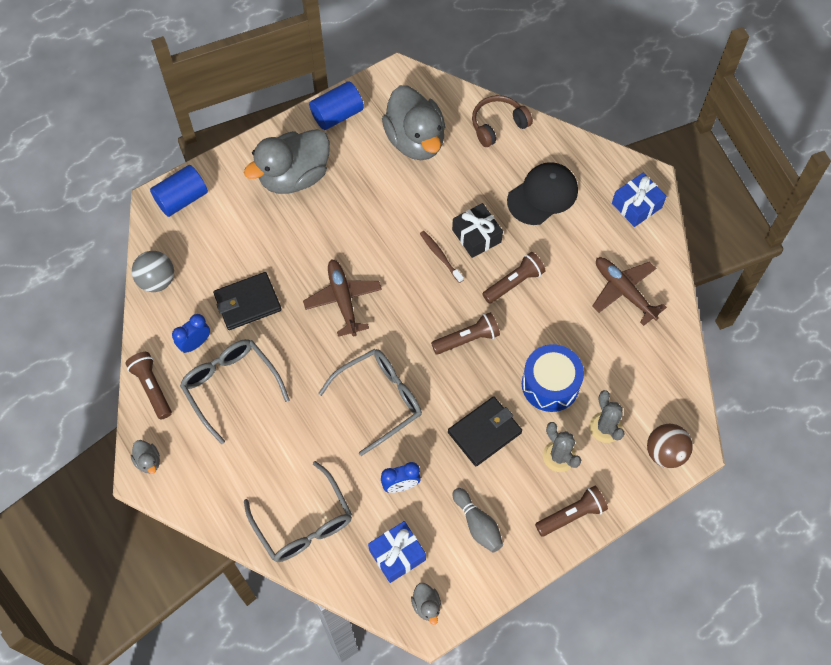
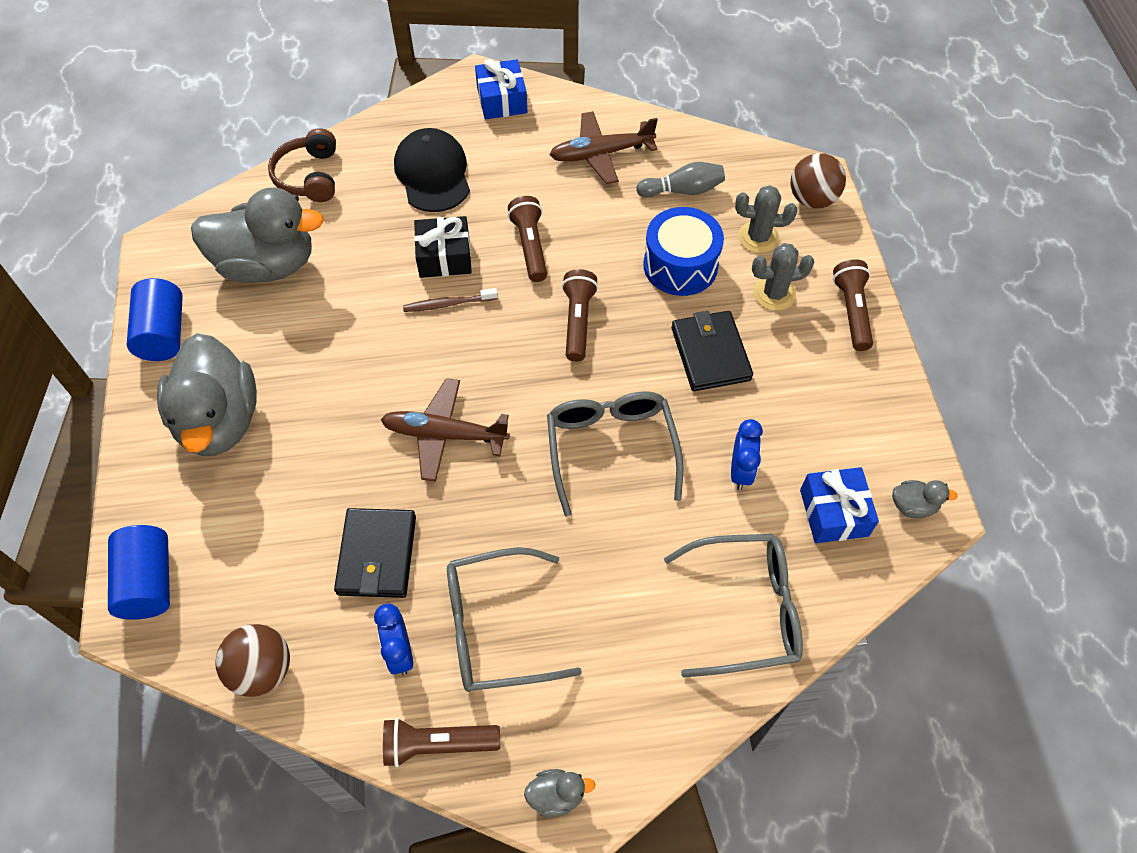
camera: 65 degrees left, 5 degrees down
(157, 280) = (262, 670): grey ball -> brown ball
(477, 524) = (827, 409): grey bowling pin -> grey bowling pin (682, 190)

